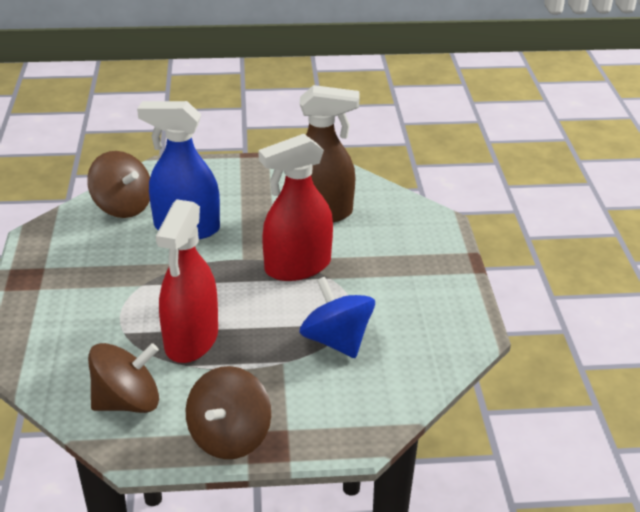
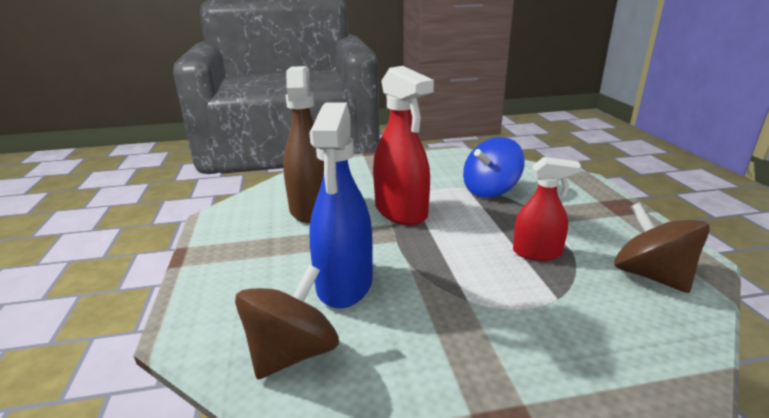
camera: 95 degrees left, 10 degrees down
(191, 340) = (537, 253): red spray bottle -> red spray bottle, size x0.61
(229, 437) = (632, 220): brown spinning top -> none

